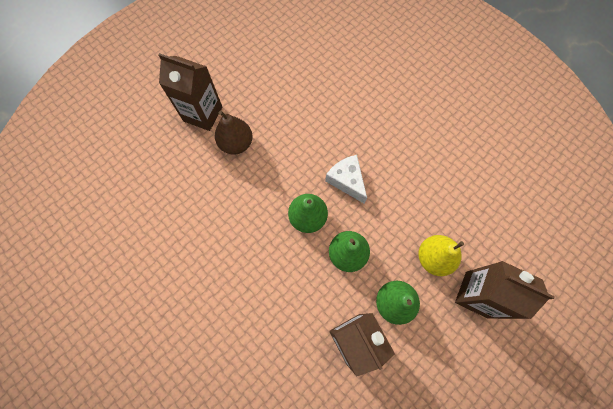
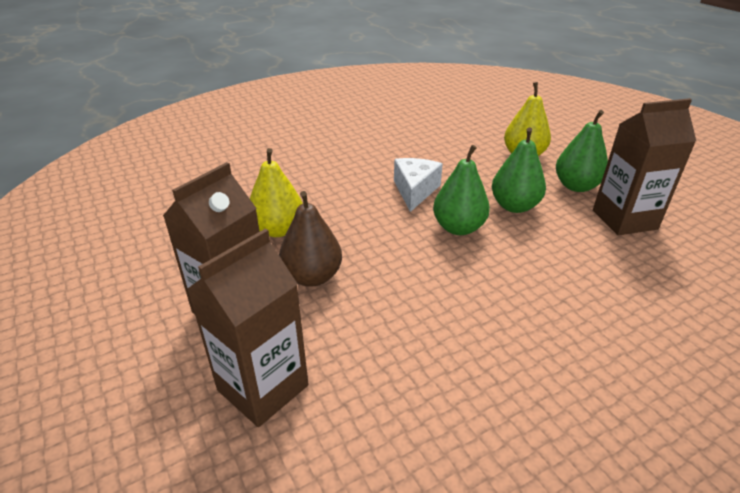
camera: 75 degrees left, 35 degrees down
(275, 110) = (278, 230): none -> yellow pear
(346, 181) = (415, 191): white cheese -> white cheese turned 120 degrees clockwise
(476, 294) = (564, 141): brown carton -> brown carton (263, 387)

